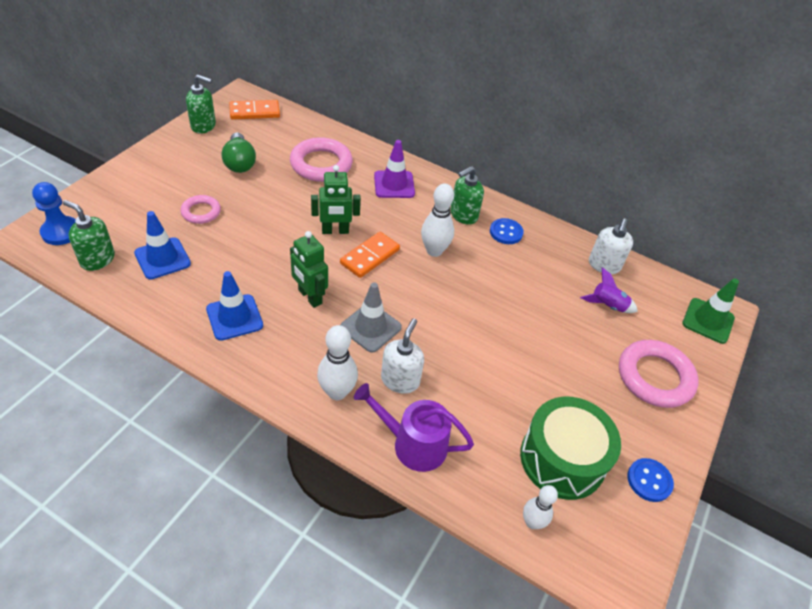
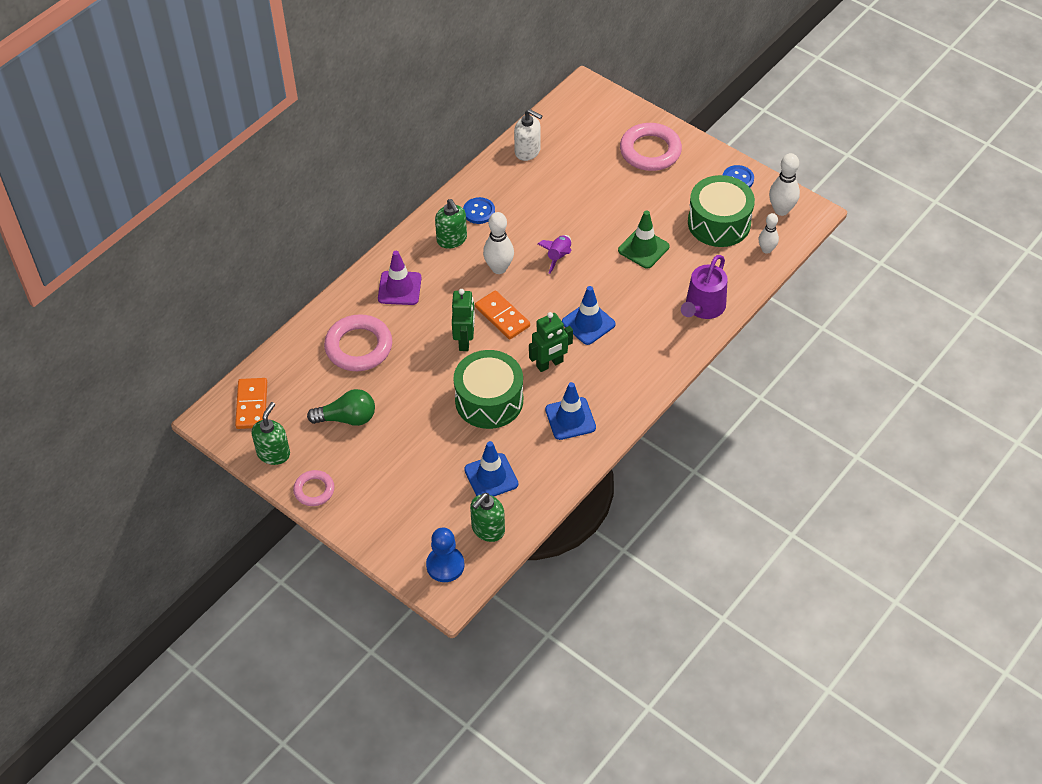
camera: 75 degrees left, 5 degrees up
(201, 212) = (426, 449): pink ring -> pink ring (314, 490)
(260, 252) = (489, 400): none -> green drum
(337, 392) = (654, 350): white bowling pin -> white bowling pin (781, 210)
(370, 327) = (588, 323): grey traffic cone -> blue traffic cone
(400, 380) = (644, 309): white soap dispenser -> none
(607, 306) = (575, 161): purple rocket -> purple rocket (558, 256)
(708, 321) = (596, 101): green traffic cone -> green traffic cone (643, 248)

